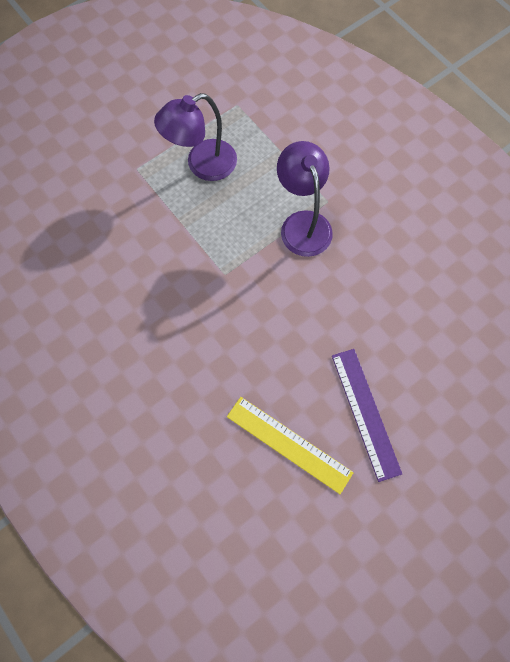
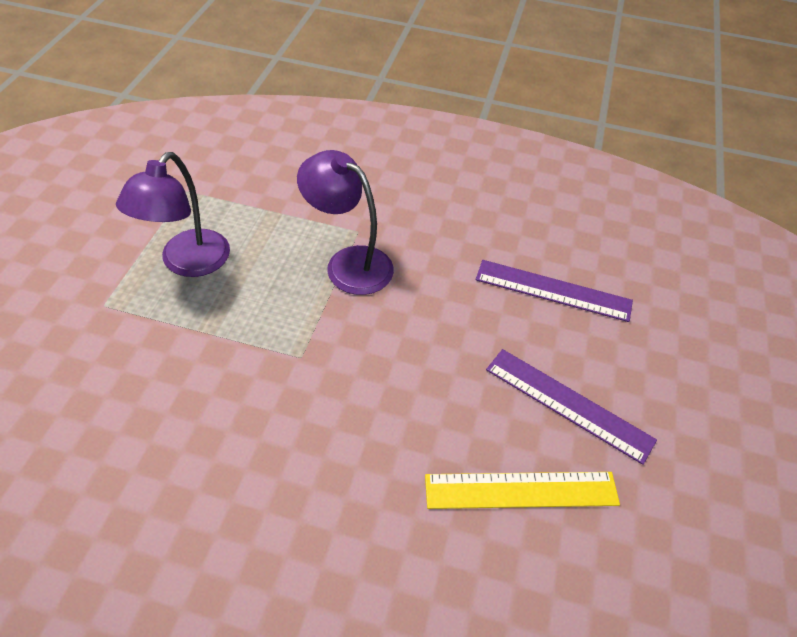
camera: 40 degrees left, 20 degrees down
(428, 328) = (553, 290): none -> purple ruler

